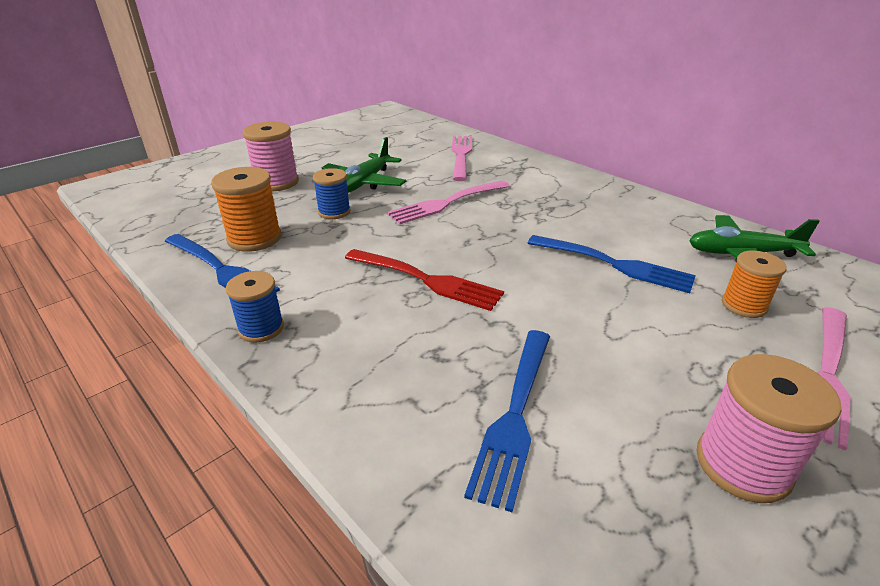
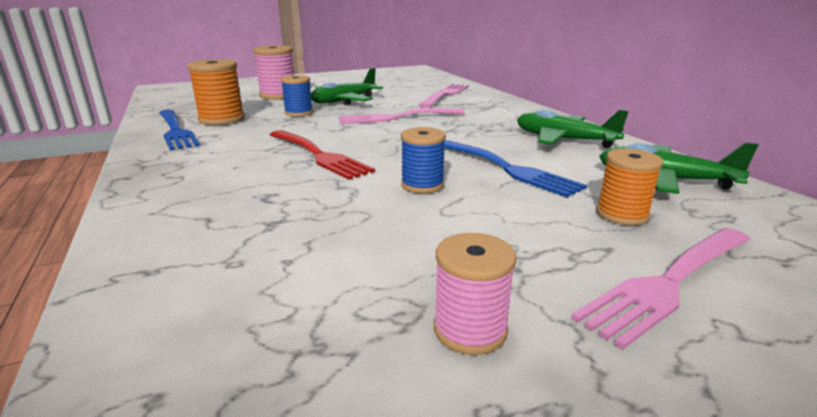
camera: 20 degrees right, 10 degrees down
(261, 328) = (157, 162): blue spool -> blue spool (422, 185)
(514, 414) = (280, 243): blue fork -> none
(627, 213) = (563, 140): none -> green plane
(742, 465) = (470, 330): pink spool -> pink spool, size x0.66

